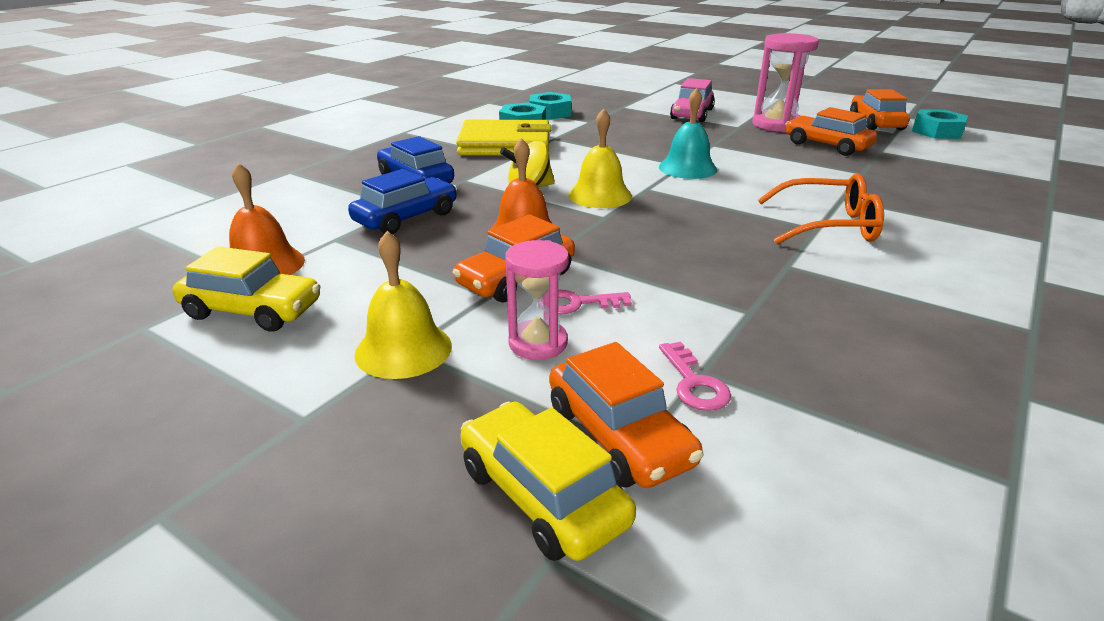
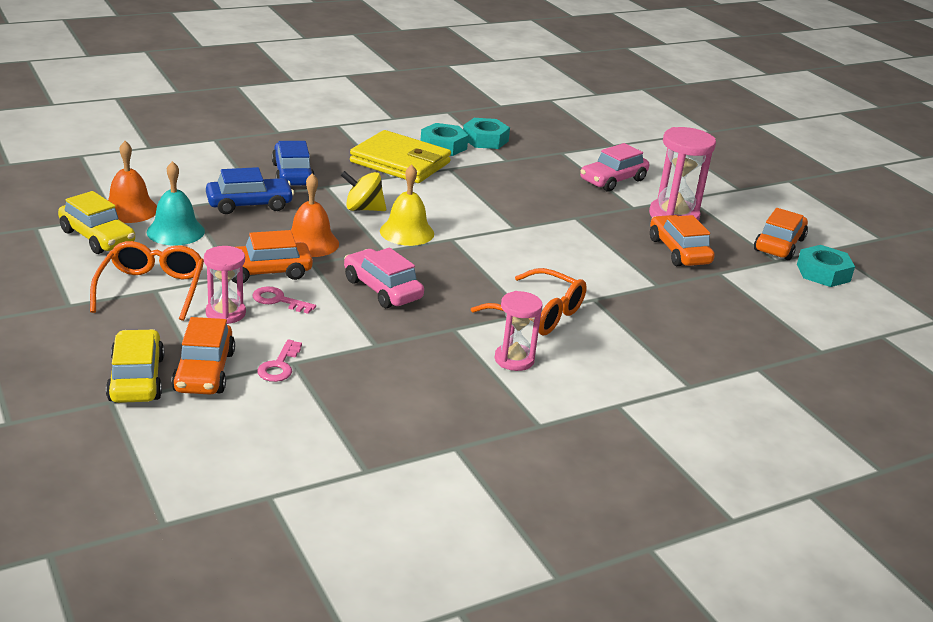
camera: 25 degrees right, 0 degrees up
(403, 349) = (151, 289): yellow bell -> orange glasses
(662, 253) = (382, 289): none -> pink car
(687, 168) = (514, 232): turquoise bell -> turquoise bell (175, 231)
(889, 274) = (514, 360): none -> pink hourglass

